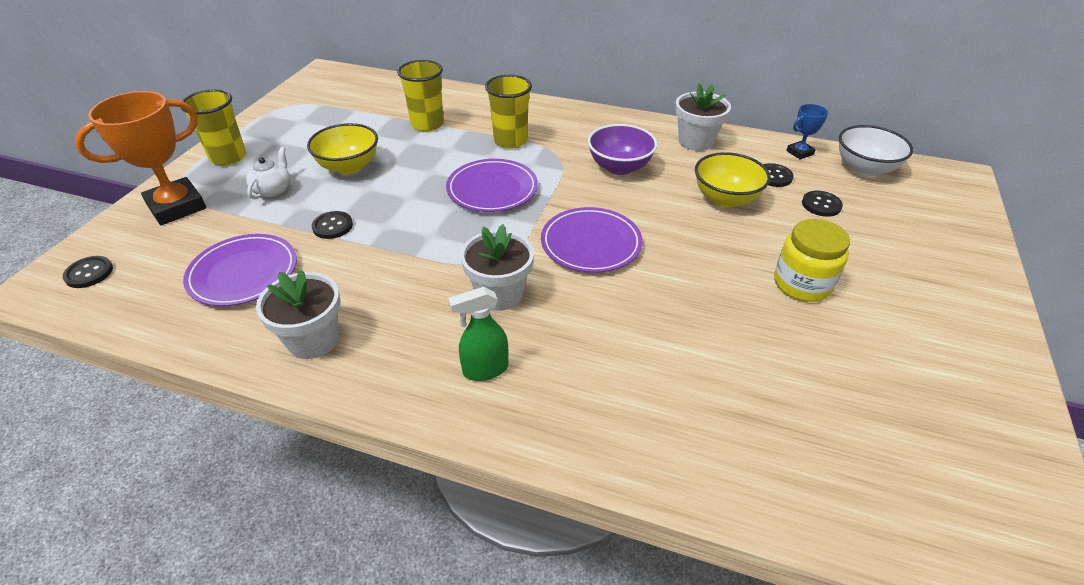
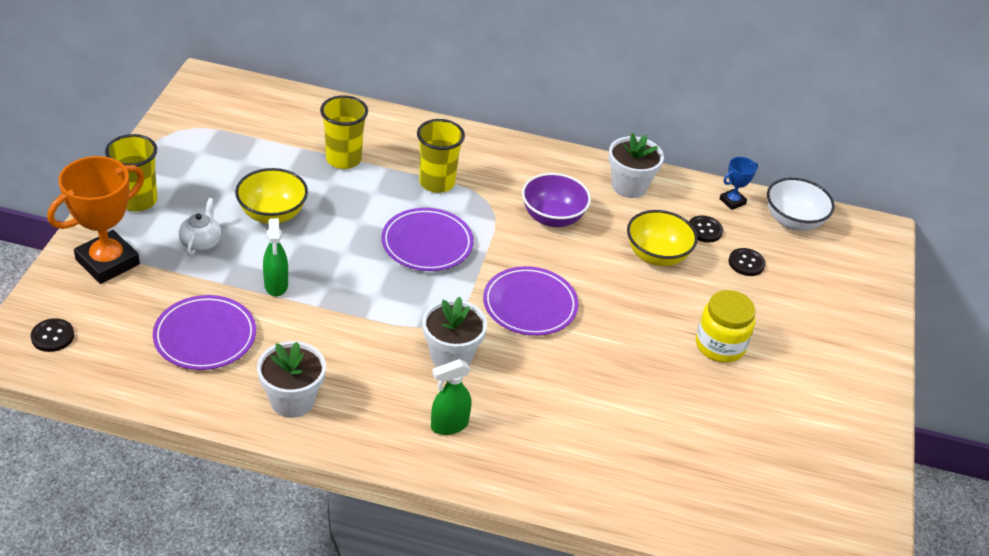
camera: 10 degrees left, 0 degrees up
(332, 226) = (276, 285): black button -> green spray bottle

